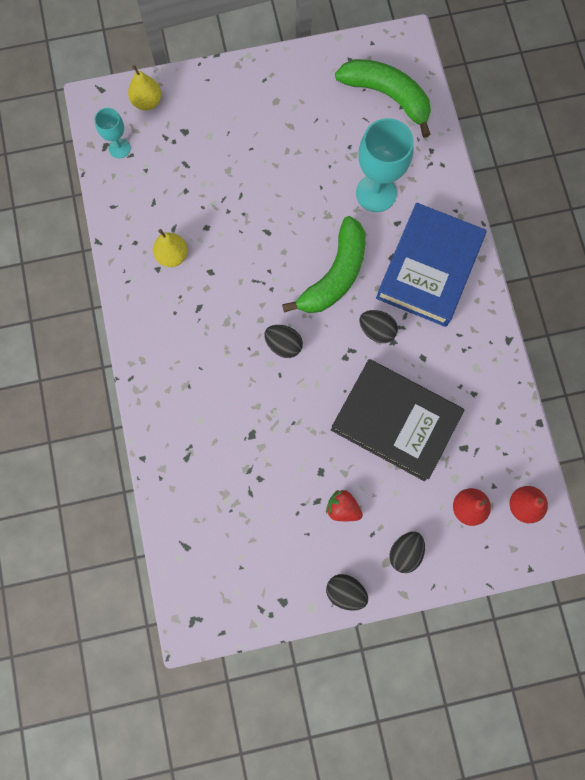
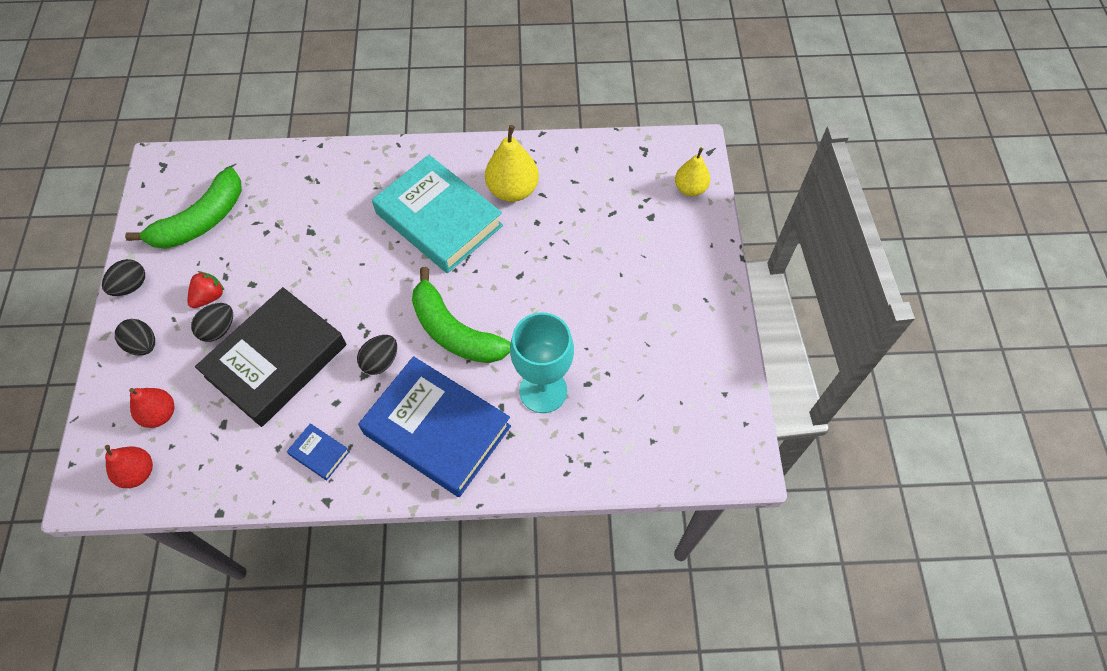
camera: 100 degrees right, 15 degrees down
(119, 148) = (639, 160): turquoise goblet -> none
(172, 255) = (512, 190): yellow pear -> yellow pear, size x1.53
(217, 316) = (439, 219): none -> turquoise book
(283, 345) = (392, 271): black egg -> black egg (218, 329)
(387, 96) = (668, 427): green banana -> green banana (201, 221)
(470, 357) = (319, 453): none -> blue book

